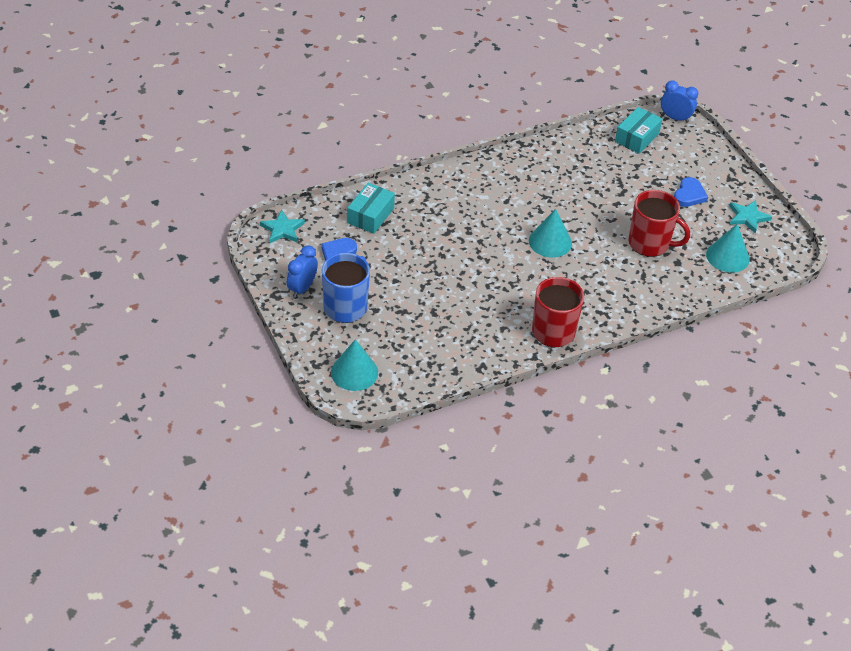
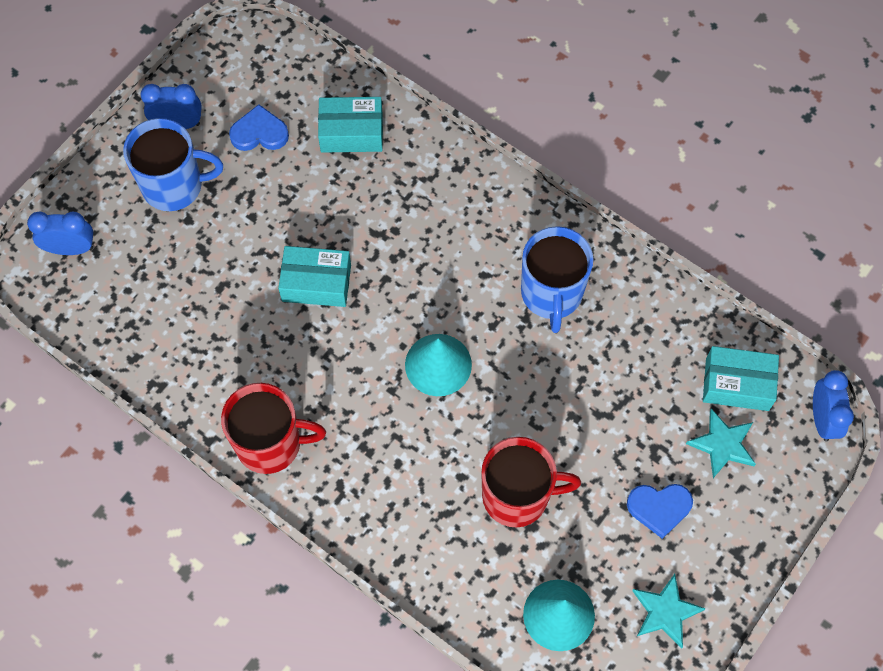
camera: 65 degrees right, 20 degrees up
(282, 229) = (266, 52): turquoise star -> turquoise star (722, 444)
(354, 372) = (71, 248): turquoise cone -> blue clock
(462, 270) = (316, 283): none -> turquoise box
(537, 180) = (551, 294): none -> blue mug
(650, 243) = (517, 496): red mug -> red mug turned 90 degrees counterclockwise

